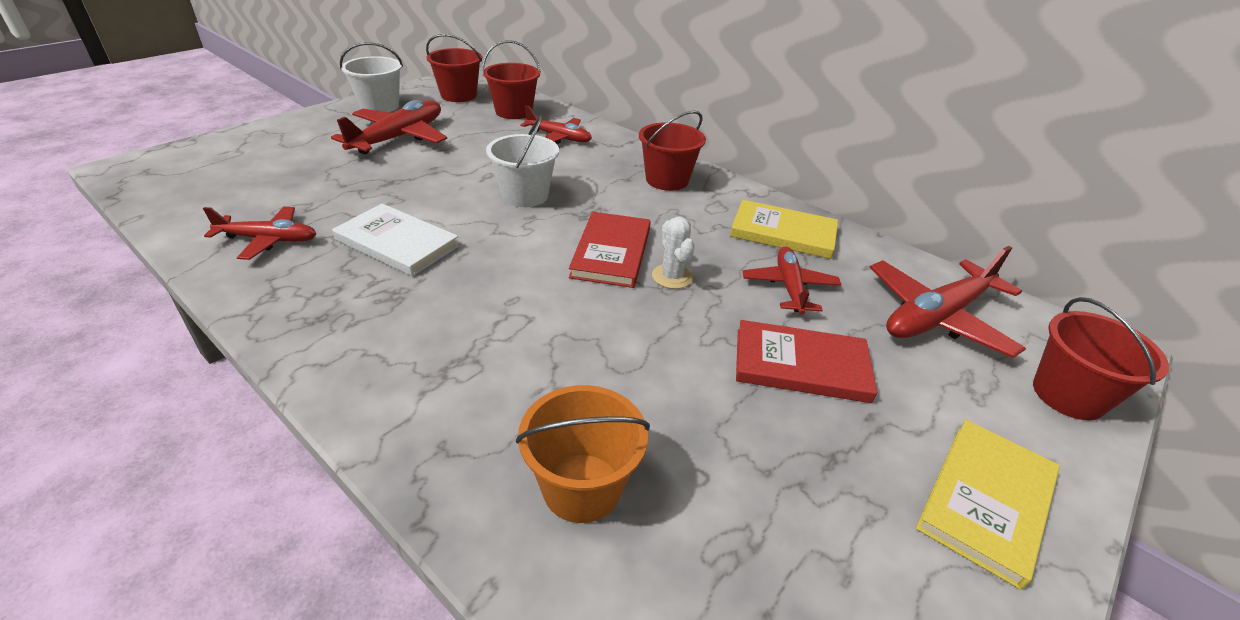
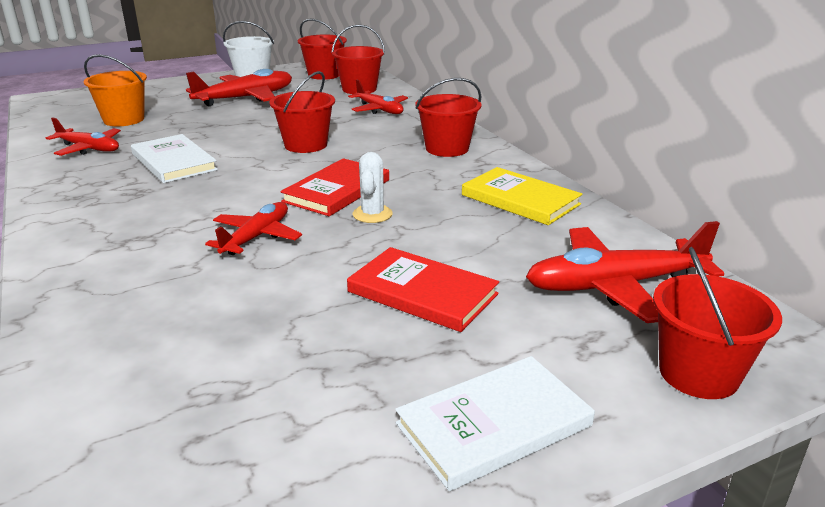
camera: 25 degrees right, 10 degrees down
(525, 195) = (305, 145): white bucket -> red bucket
(582, 487) = (146, 327): orange bucket -> orange bucket (124, 120)
(789, 287) = (478, 238): red plane -> red plane (256, 237)
(986, 501) = (494, 425): yellow book -> white book

